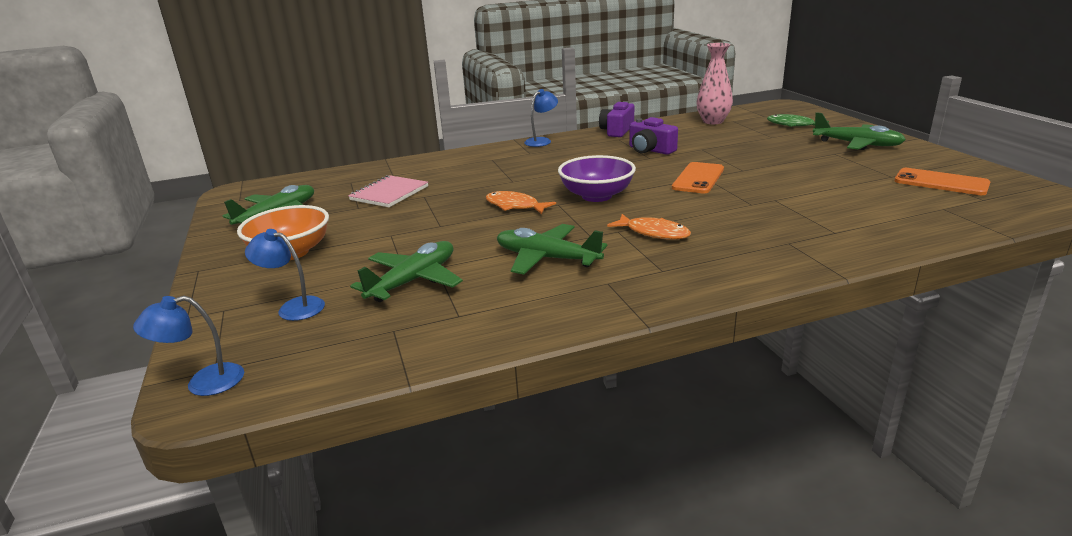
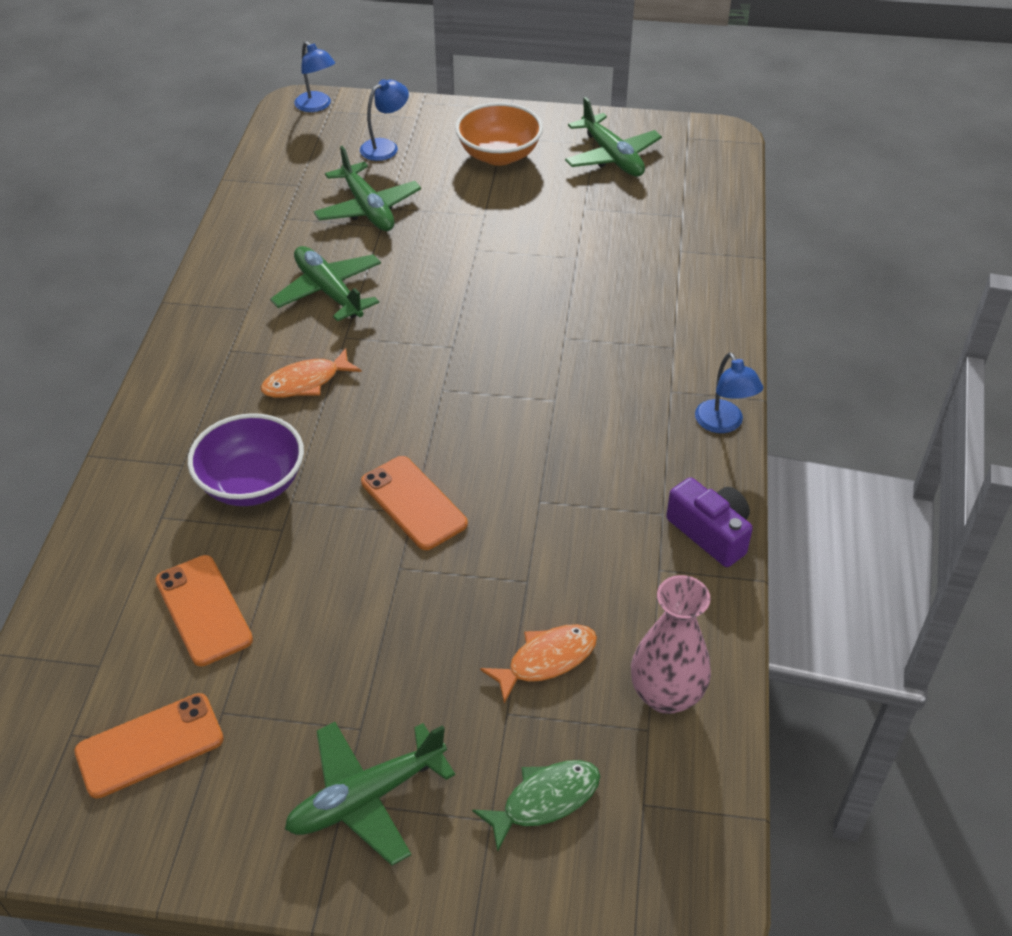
camera: 115 degrees right, 20 degrees up
(203, 383) = (317, 106): blue lamp -> blue lamp turned 135 degrees clockwise
(389, 193) = (610, 235): pink notebook -> none
(515, 206) = (478, 313): orange fish -> orange fish (546, 660)
(546, 258) = (329, 291): green plane -> green plane turned 90 degrees counterclockwise
(596, 196) = (446, 385): purple bowl -> purple bowl (252, 483)
(650, 150) = (573, 519): purple camera -> none
(859, 198) = (203, 610): none -> orange phone

